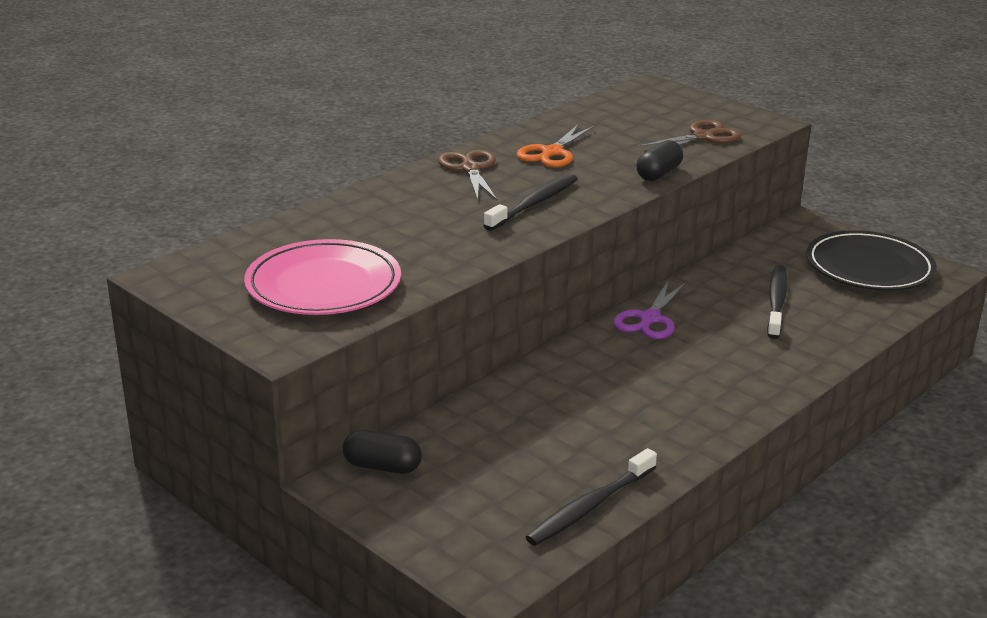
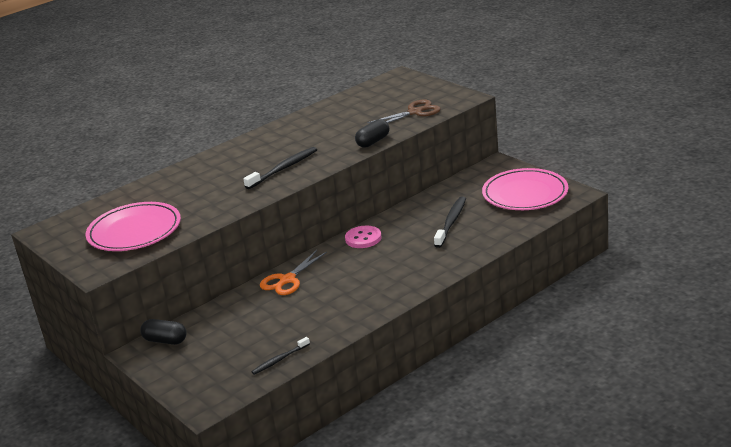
camera: 10 degrees right, 0 degrees up
(470, 169) = (253, 147): brown scissors -> none
(552, 152) = (310, 131): orange scissors -> orange scissors (287, 280)
(589, 506) = (279, 359): black toothbrush -> black toothbrush, size x0.62
(650, 319) = (363, 238): purple scissors -> pink button
(869, 267) = (525, 194): black plate -> pink plate

